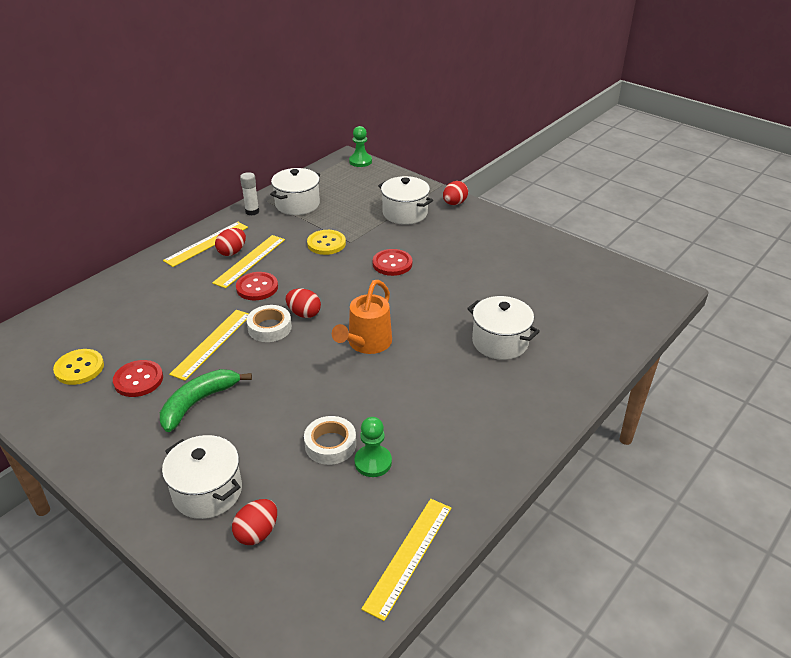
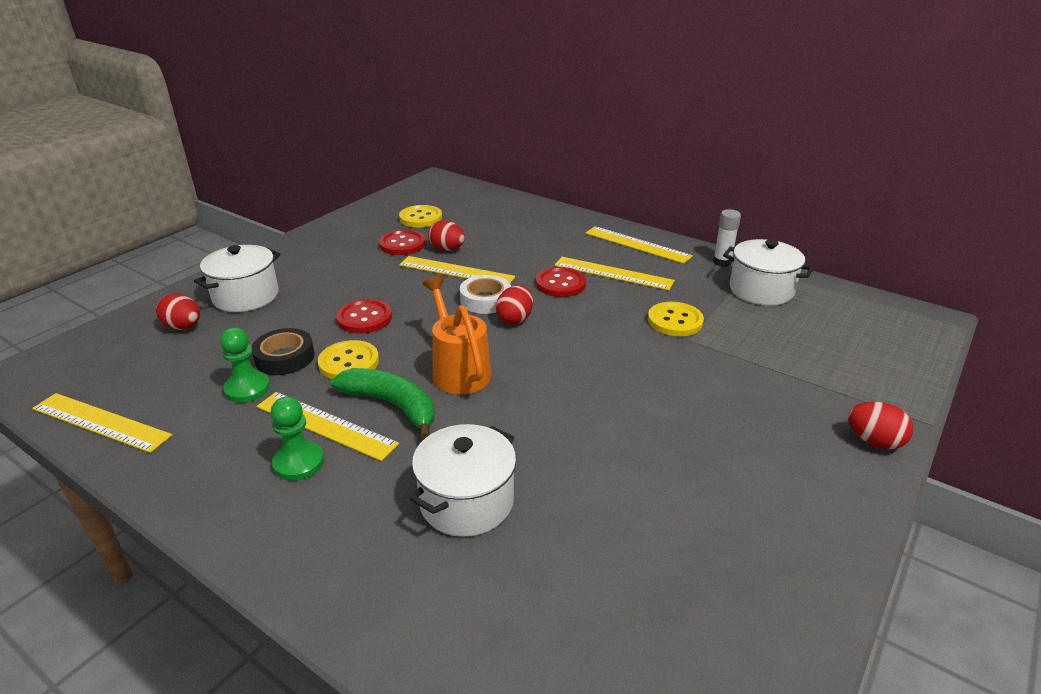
camera: 85 degrees right, 5 degrees down
(198, 403) = (366, 276): green banana -> green banana (392, 405)
(232, 252) = (626, 261): red egg -> red egg (447, 249)
(330, 444) = (285, 357): white tape -> black tape
(346, 403) = (349, 362): none -> yellow button
(360, 161) = (932, 331): green pawn -> green pawn (299, 462)
(366, 344) = (458, 370): orange watering can -> orange watering can turned 45 degrees clockwise
(392, 264) = (648, 380): red button -> red button (364, 318)
(405, 213) = (800, 385): white pot -> none
(425, 409) = (325, 425): none -> yellow ruler

